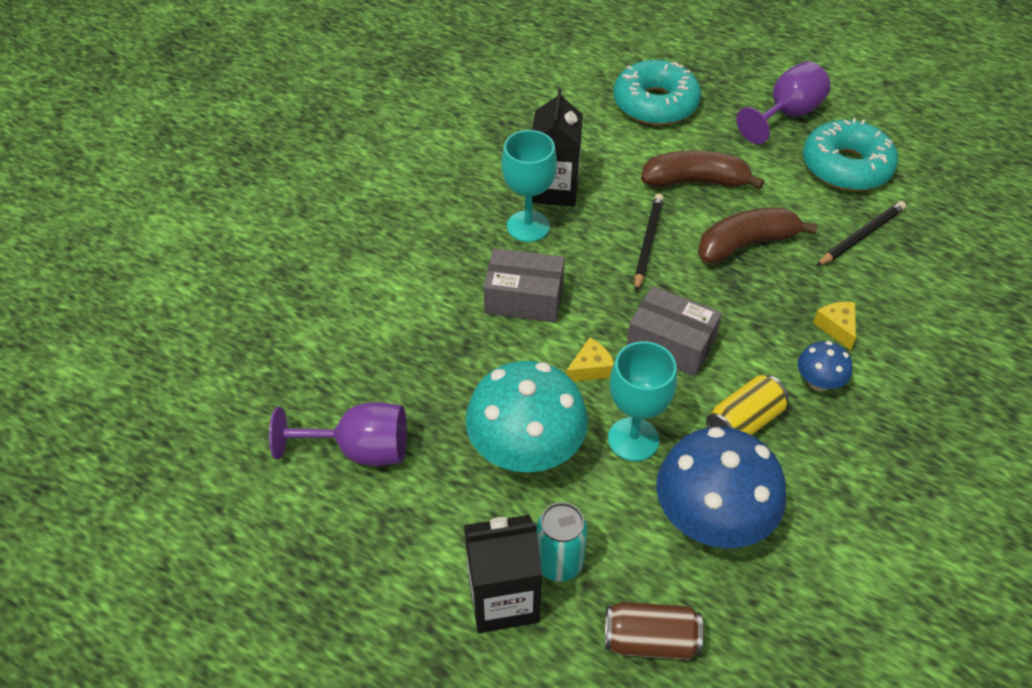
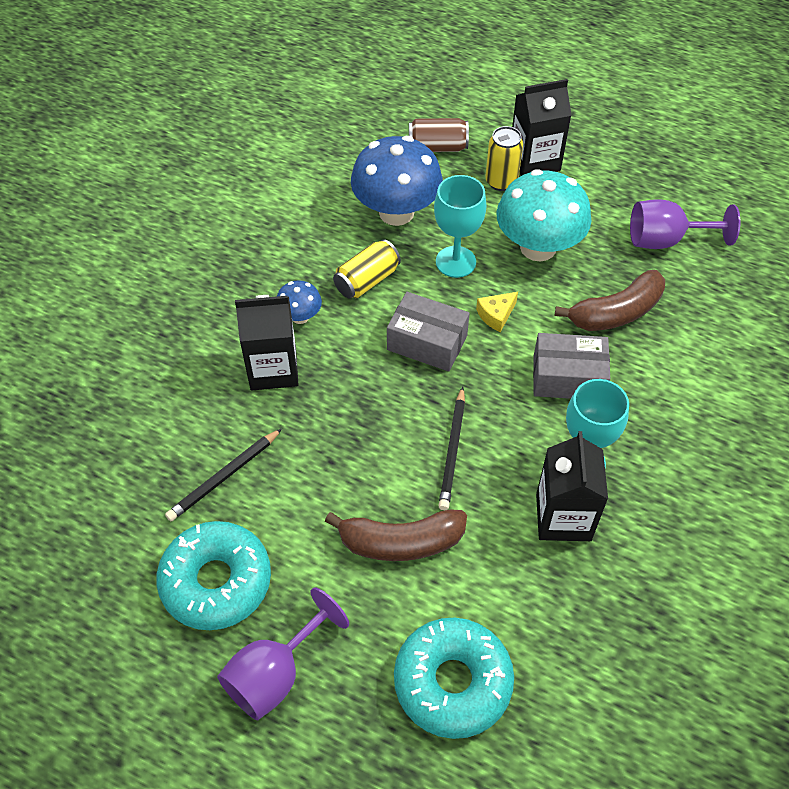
camera: 175 degrees right, 5 degrees up
(559, 563) = (501, 181): turquoise can -> yellow can
(746, 244) = (349, 457): brown banana -> brown banana (615, 313)
(836, 327) = (273, 369): yellow cheese -> black carton

